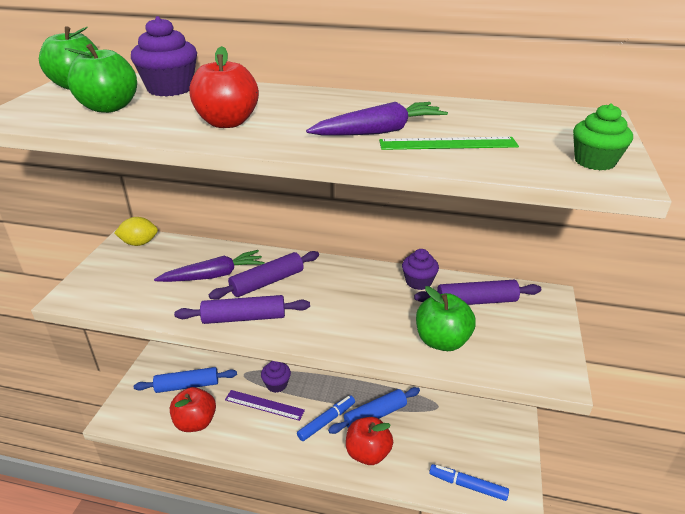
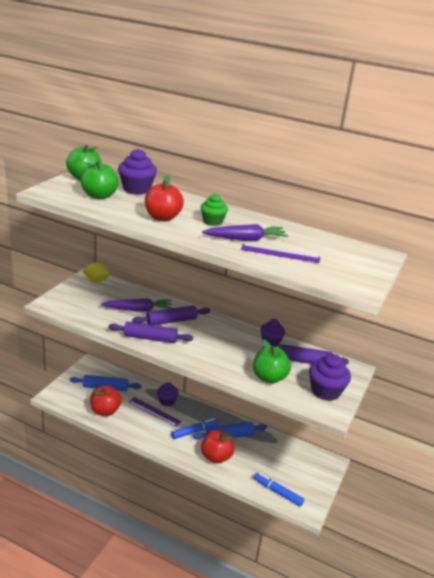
camera: 10 degrees right, 5 degrees down
(448, 144) = (280, 253): green ruler -> purple ruler
(530, 343) = (325, 391): none -> purple cupcake
(594, 162) = (356, 279): green cupcake -> green cupcake (212, 222)

